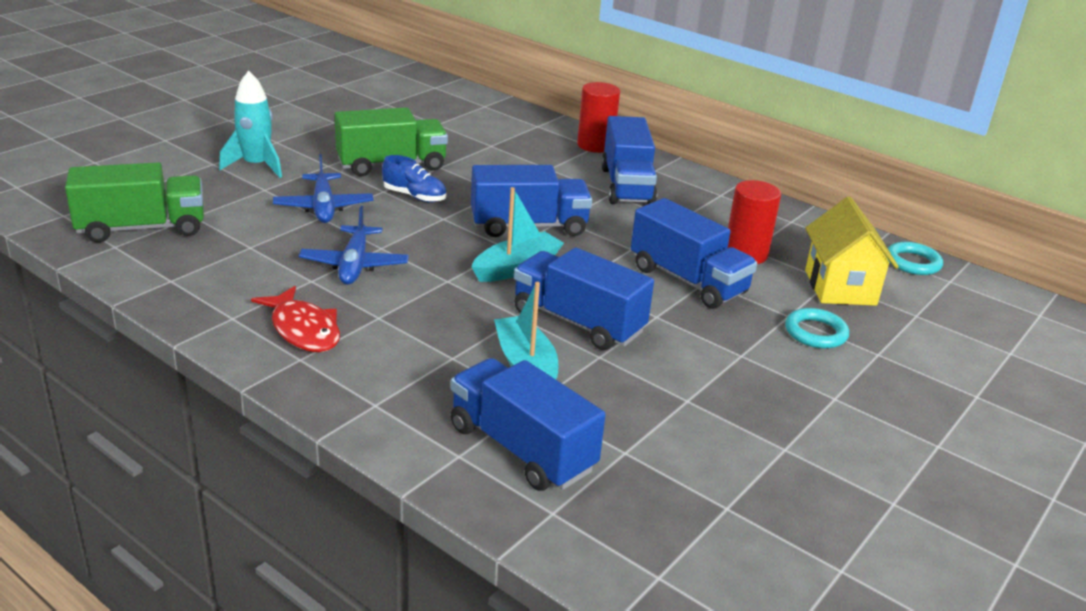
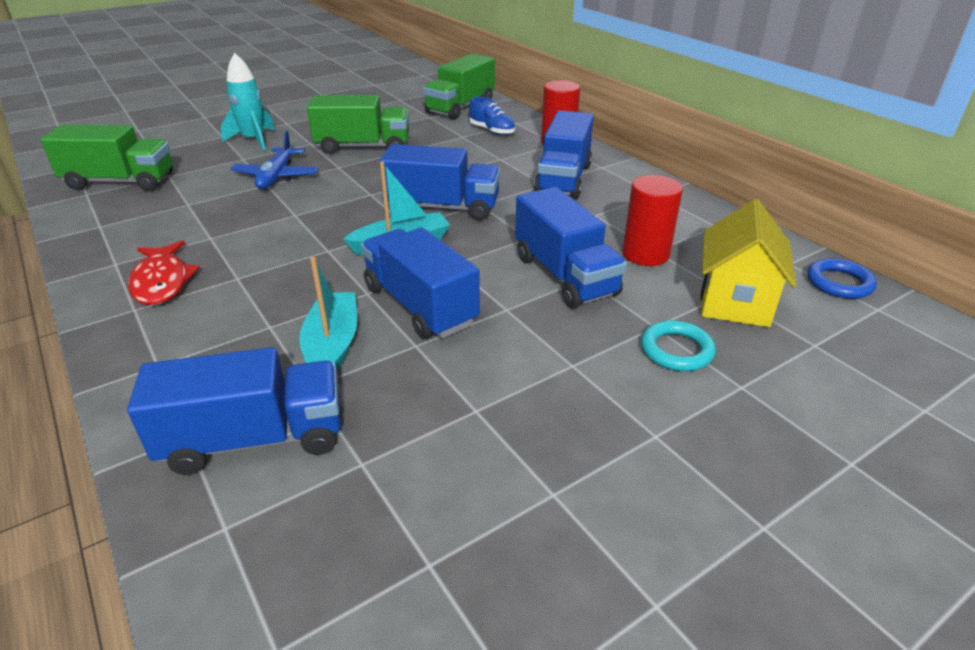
camera: 20 degrees right, 5 degrees up
(354, 265) = (258, 228): blue plane -> none
(414, 196) = (361, 173): blue shoe -> blue shoe (492, 131)
(463, 110) = (460, 107): none -> green truck
(521, 448) = (255, 439): blue truck -> blue truck turned 105 degrees clockwise
(912, 262) = (839, 283): turquoise ring -> blue ring

